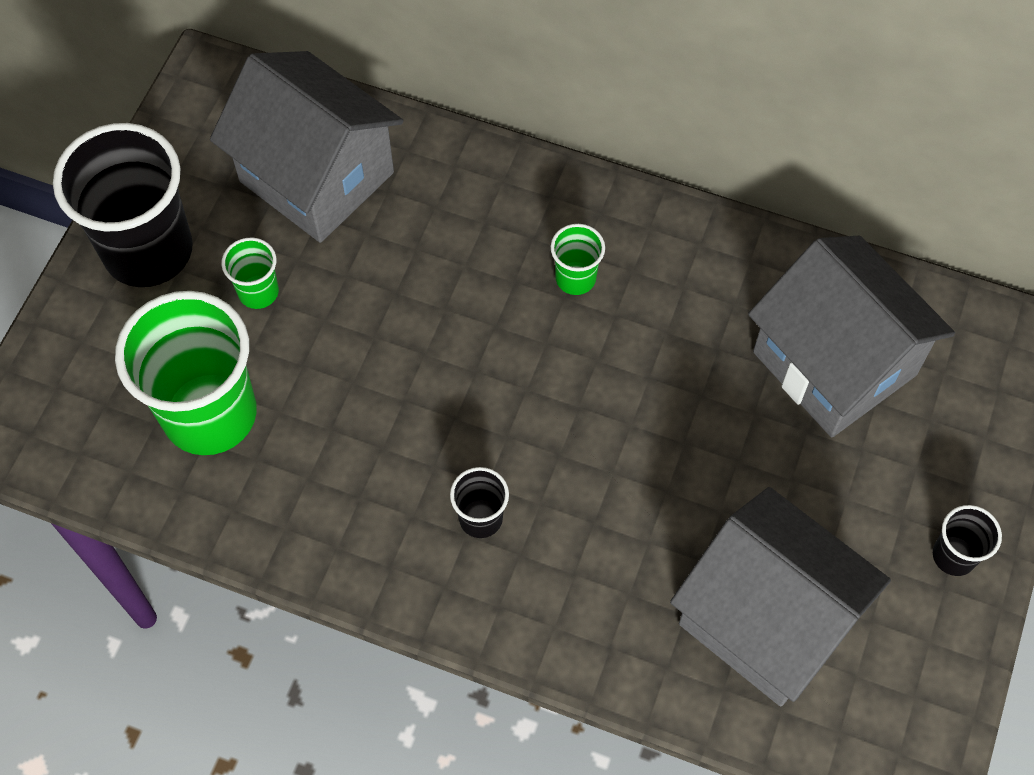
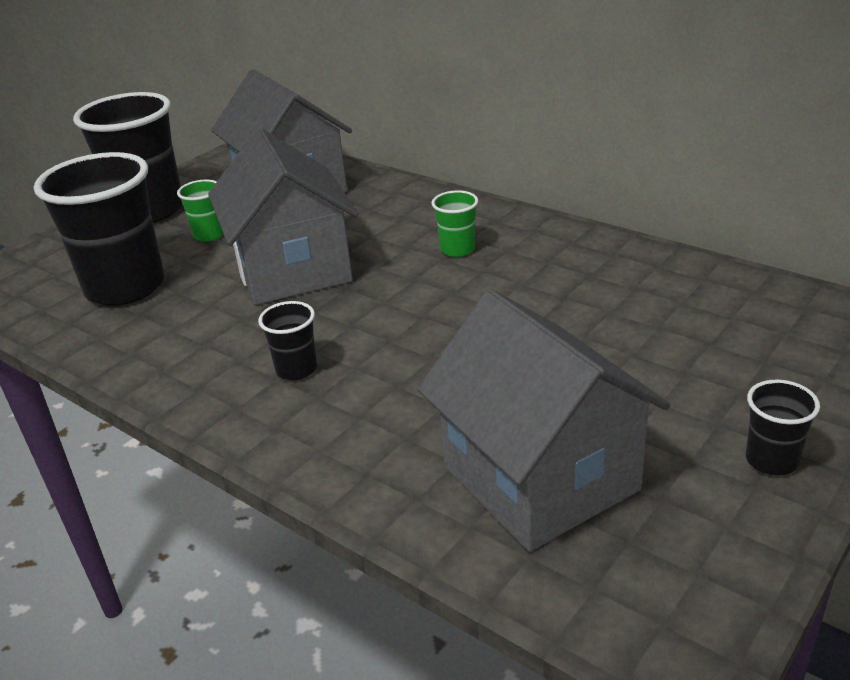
camera: 20 degrees right, 30 degrees down
(210, 414) = (125, 287): green cup -> black cup
(834, 363) = (673, 316): grey house -> grey house (292, 269)

